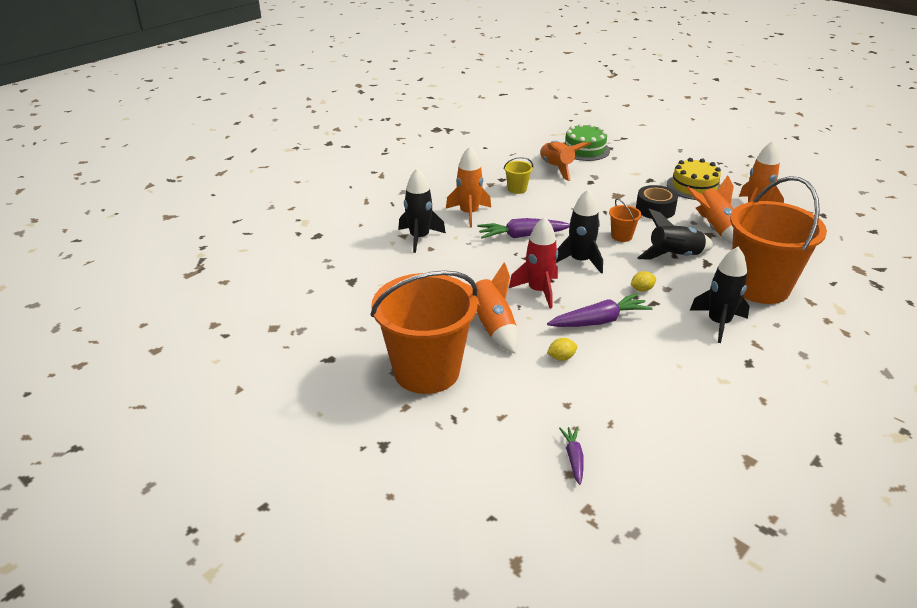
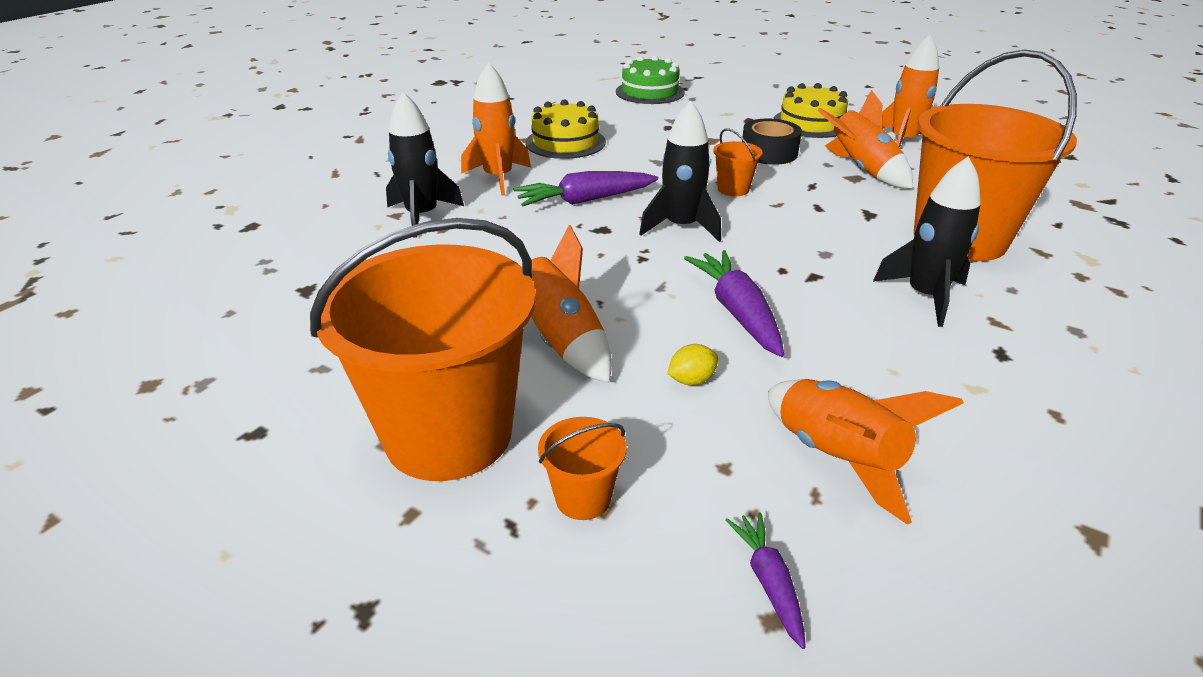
camera: 10 degrees left, 0 degrees up
(491, 410) = (583, 498): none -> orange bucket
(517, 189) = (565, 142): yellow bucket -> yellow cake
(538, 291) = (627, 275): red rocket -> none
(557, 168) = (617, 115): orange rocket -> orange rocket (836, 458)
(599, 321) = (737, 312): purple carrot -> purple carrot turned 75 degrees counterclockwise
(642, 289) = (788, 258): yellow lemon -> none
(675, 256) = (820, 209): black rocket -> none

